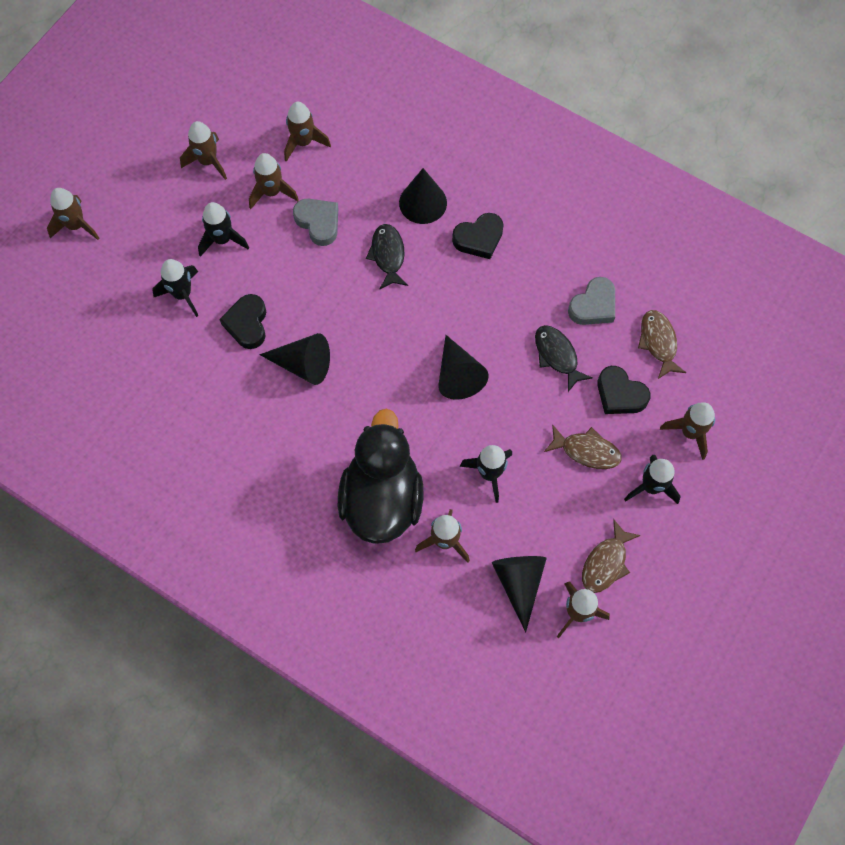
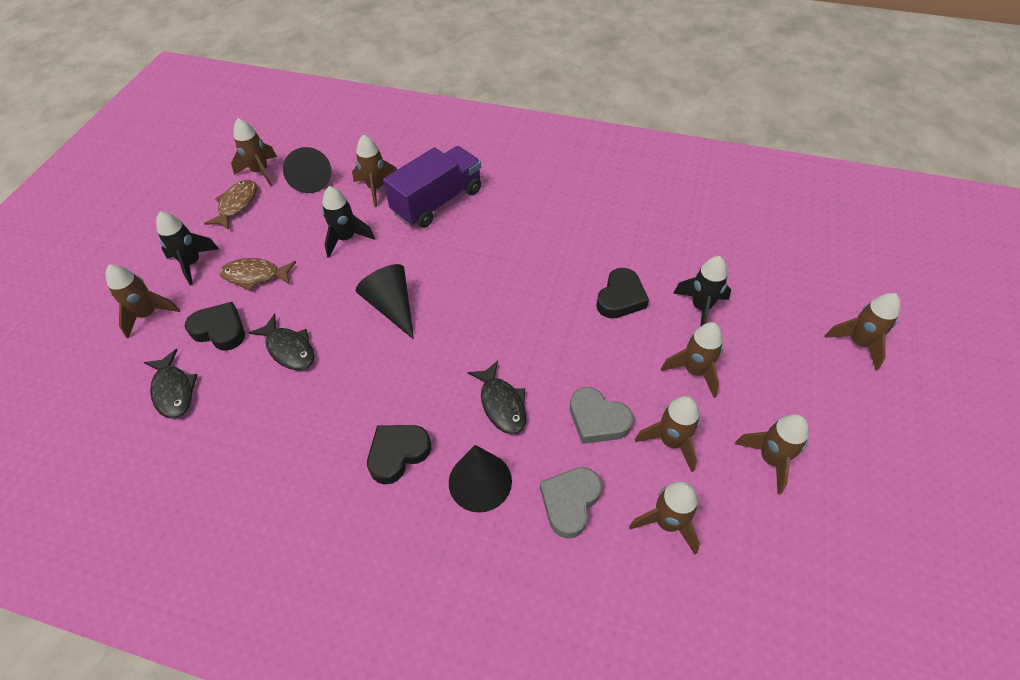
camera: 165 degrees right, 15 degrees down
(222, 239) = (694, 371): black rocket -> brown rocket
(247, 324) = (620, 298): black heart -> black heart turned 45 degrees clockwise
(303, 364) = (548, 278): black cone -> none
(382, 499) = (437, 202): black duck -> purple truck
(593, 306) = (249, 411): grey heart -> grey heart (570, 502)
(658, 342) = (173, 390): brown fish -> black fish

